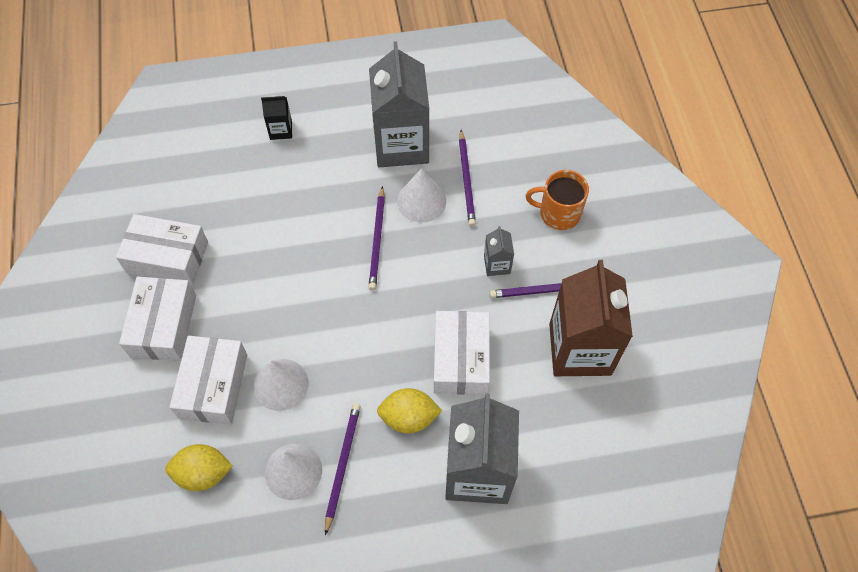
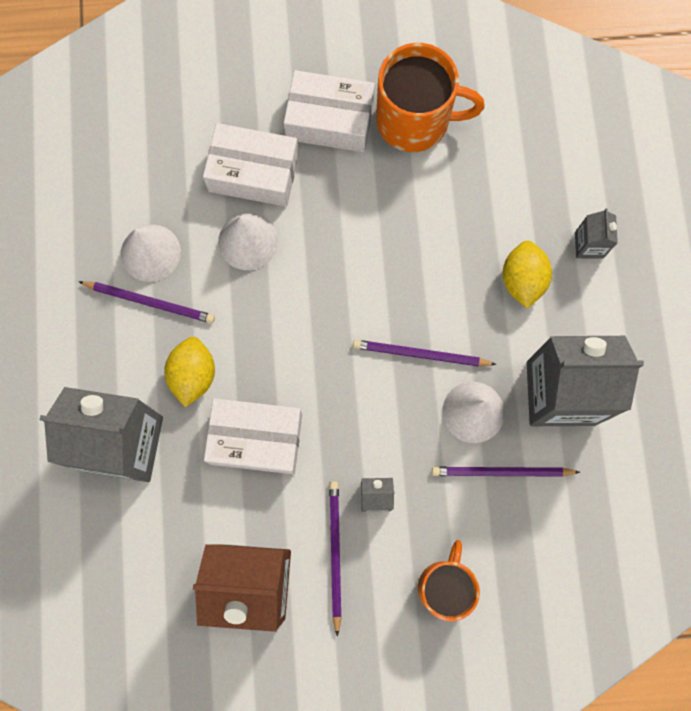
camera: 95 degrees right, 15 degrees up
(167, 257) = (415, 120): white box -> orange mug
(203, 473) = (160, 165): yellow lemon -> yellow lemon (522, 280)
(281, 130) = (589, 245): black carton -> grey carton

